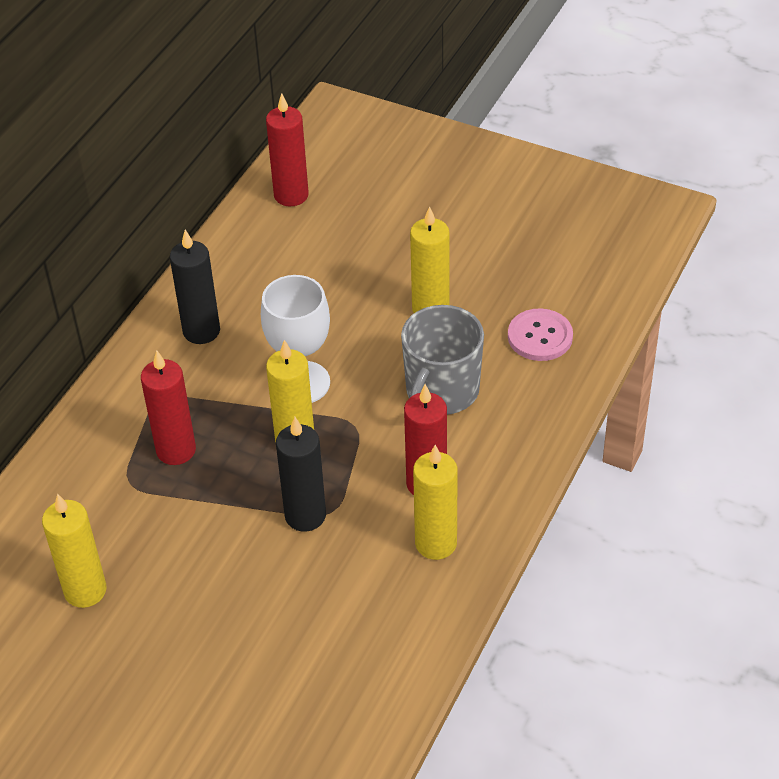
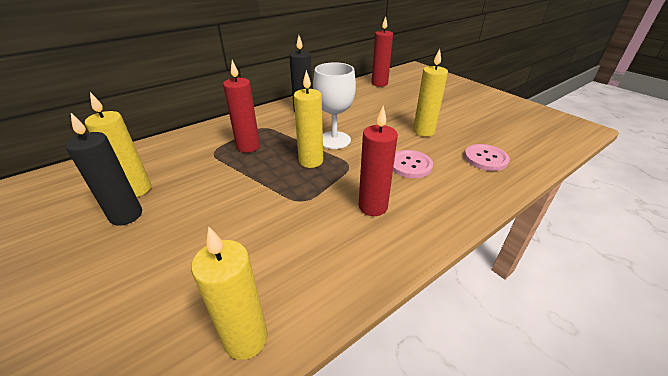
camera: 25 degrees right, 10 degrees down
(305, 516) = (286, 197): black candle -> black candle (126, 215)
(436, 543) = (357, 244): yellow candle -> yellow candle (246, 339)
(441, 391) = (410, 165): grey mug -> pink button

